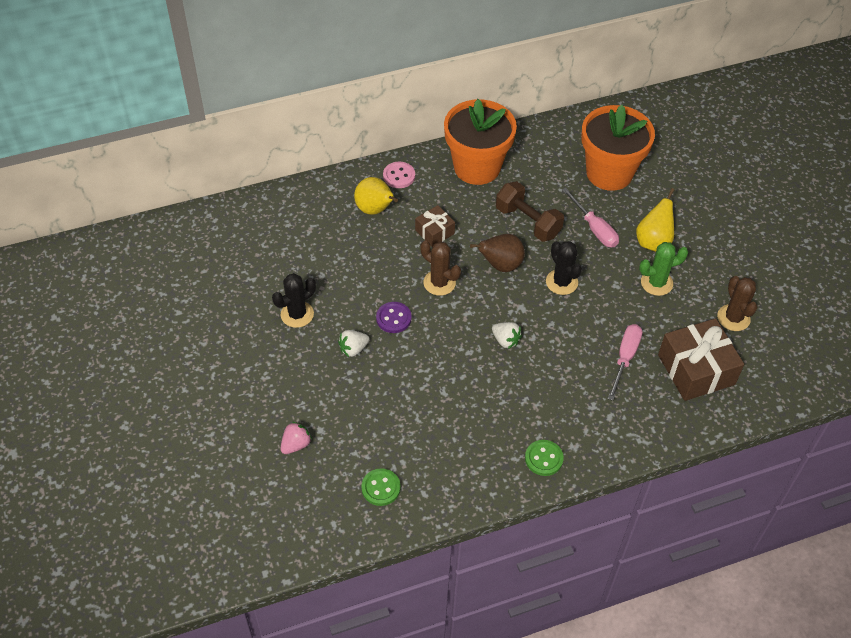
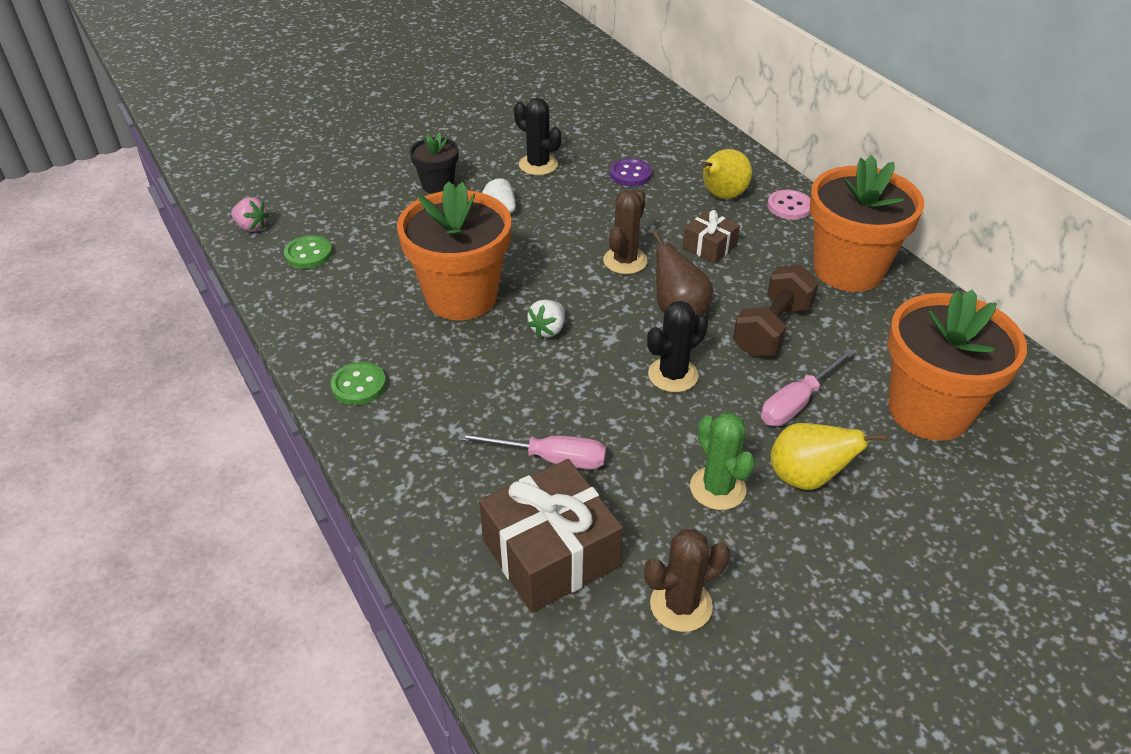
camera: 80 degrees right, 10 degrees down
(296, 444) = (362, 189): pink strawberry -> pink strawberry (252, 227)
(306, 388) = (437, 185): none -> black flower pot
(393, 318) = (554, 232): purple button -> purple button (630, 174)
(459, 387) = (461, 297): none -> orange flower pot

